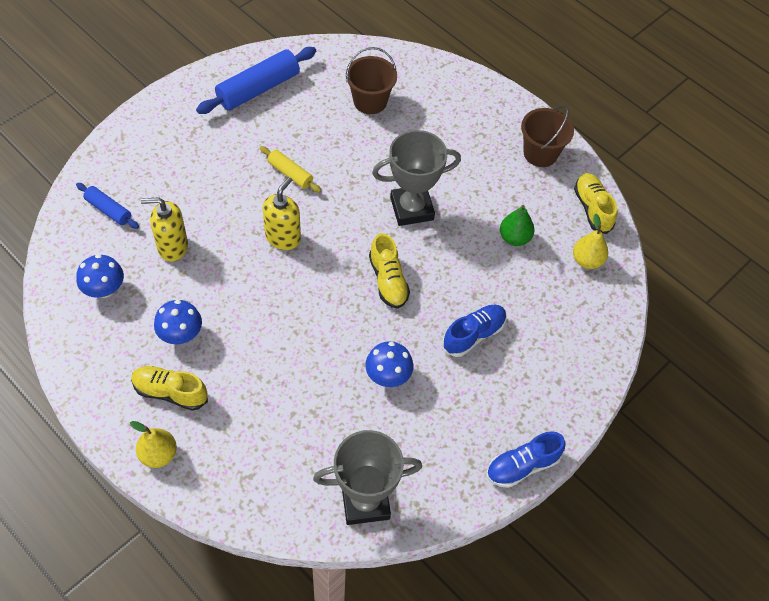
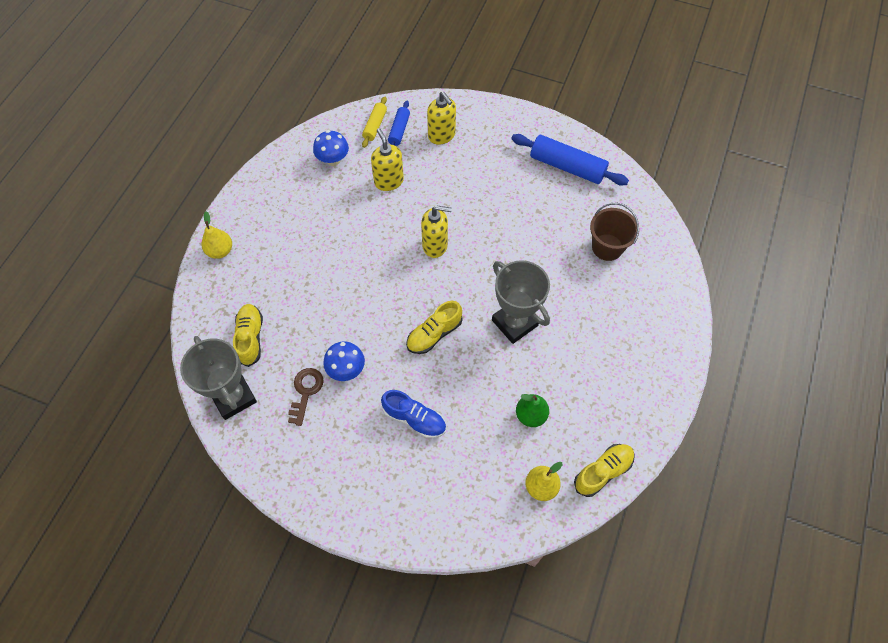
camera: 70 degrees right, 5 degrees up
(144, 174) = (441, 135): none -> yellow soap dispenser
(170, 392) = (270, 235): yellow shoe -> yellow shoe (250, 338)
(181, 335) = (318, 220): blue mushroom -> none
(290, 174) = (497, 224): yellow rolling pin -> yellow rolling pin (375, 126)
(395, 425) = (305, 392): none -> brown key
(522, 466) = (308, 503): blue shoe -> none
(540, 153) = (639, 403): brown bucket -> none

